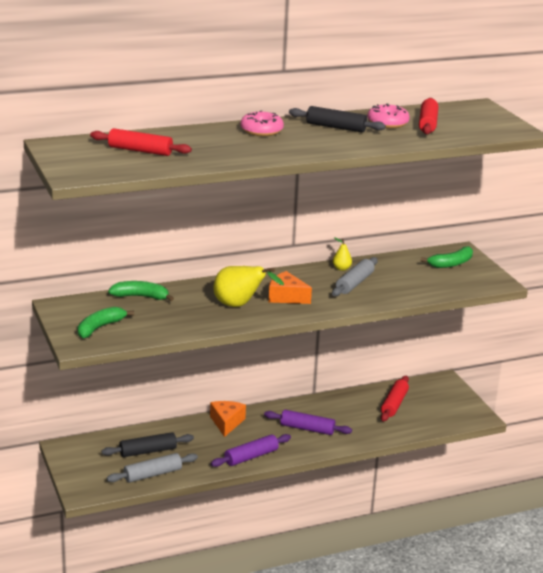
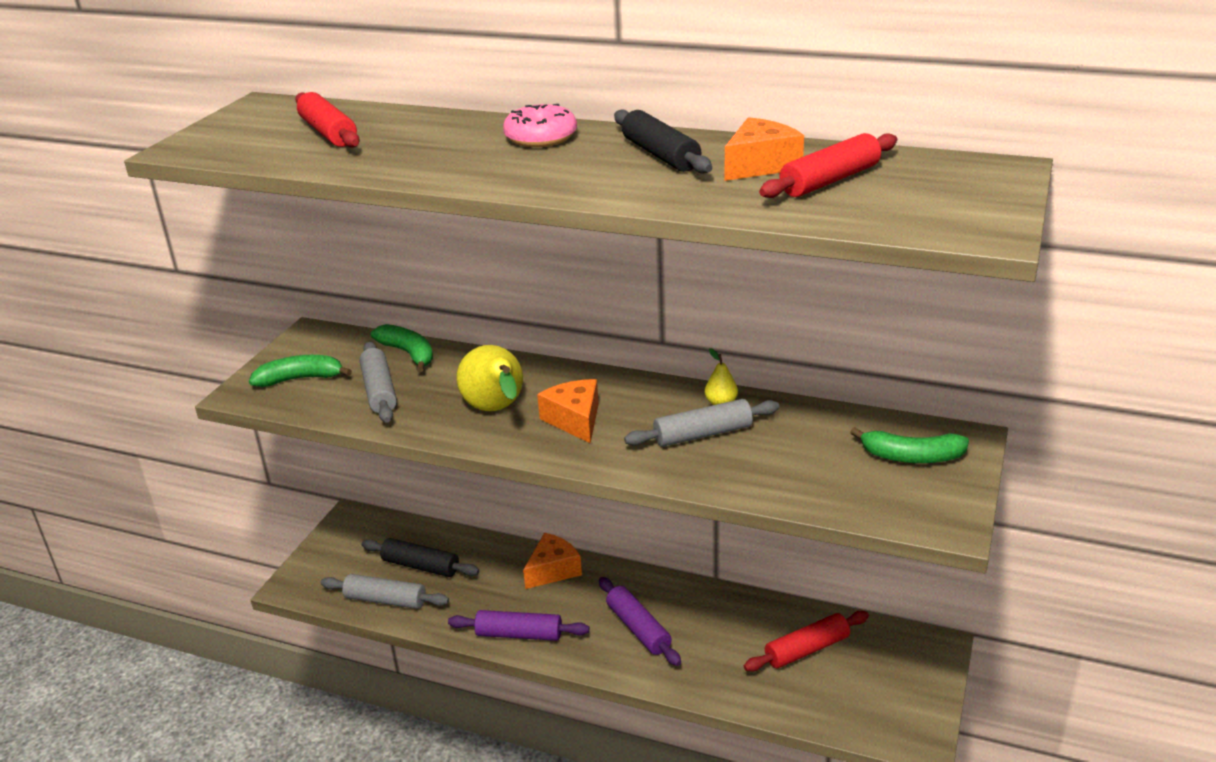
camera: 45 degrees right, 5 degrees up
(159, 318) = (379, 391): none -> grey rolling pin
(387, 123) = (760, 165): pink donut -> orange cheese

